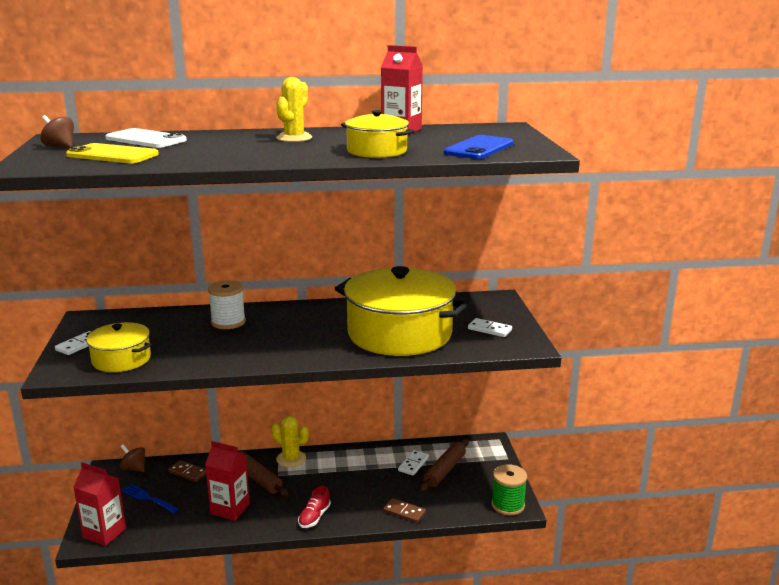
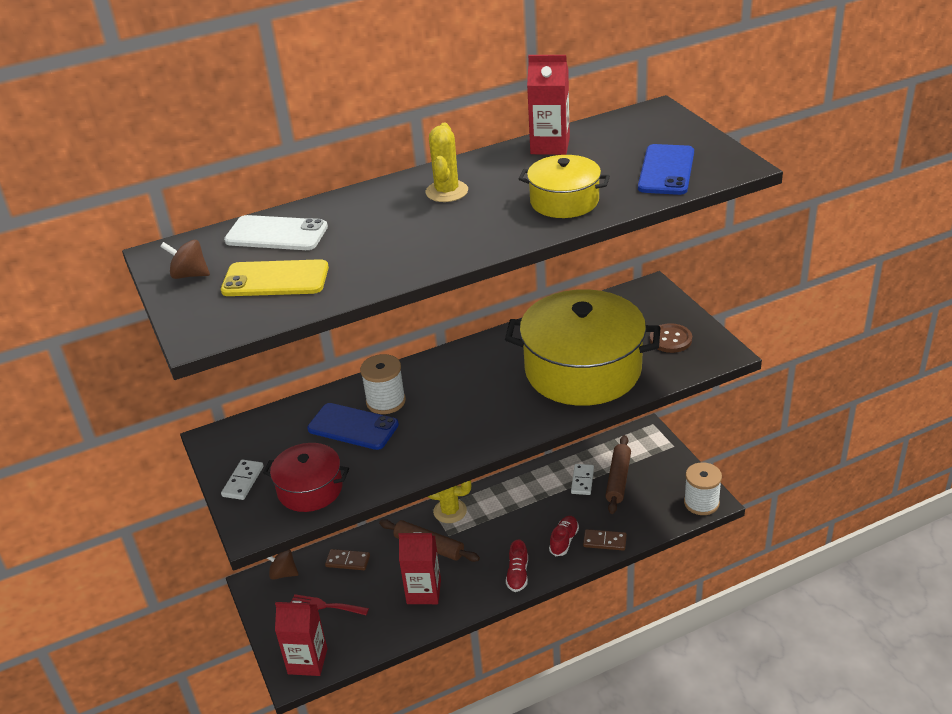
camera: 15 degrees left, 15 degrees up
(121, 359) = (310, 489): yellow pot -> red pot
(148, 498) = (325, 606): blue fork -> red fork
(189, 331) = (353, 427): none -> blue phone
(369, 503) = (564, 541): none -> red shoe
(489, 330) = (670, 339): white domino -> brown button
(508, 505) = (701, 503): green spool -> white spool

